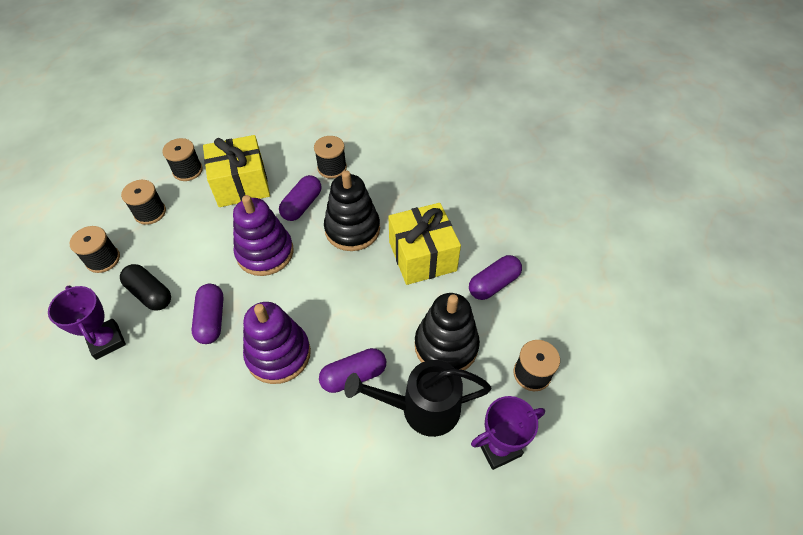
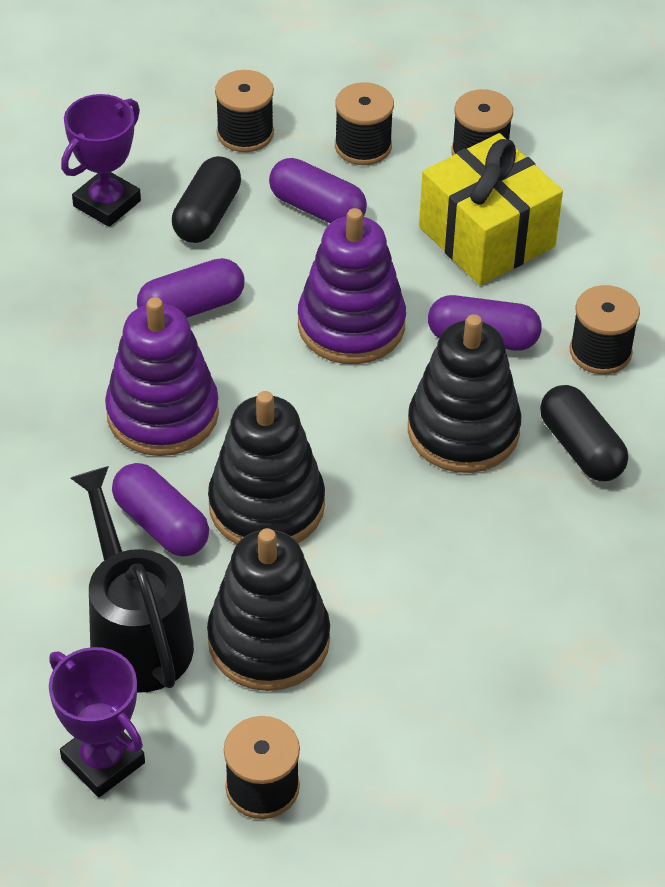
camera: 70 degrees right, 5 degrees down
(362, 322) = (266, 506): none -> black stacking toy
(382, 192) = (581, 448): none -> black capsule
(422, 256) = (451, 555): yellow gift -> none
(493, 284) = (437, 687): purple capsule -> purple capsule (317, 209)

